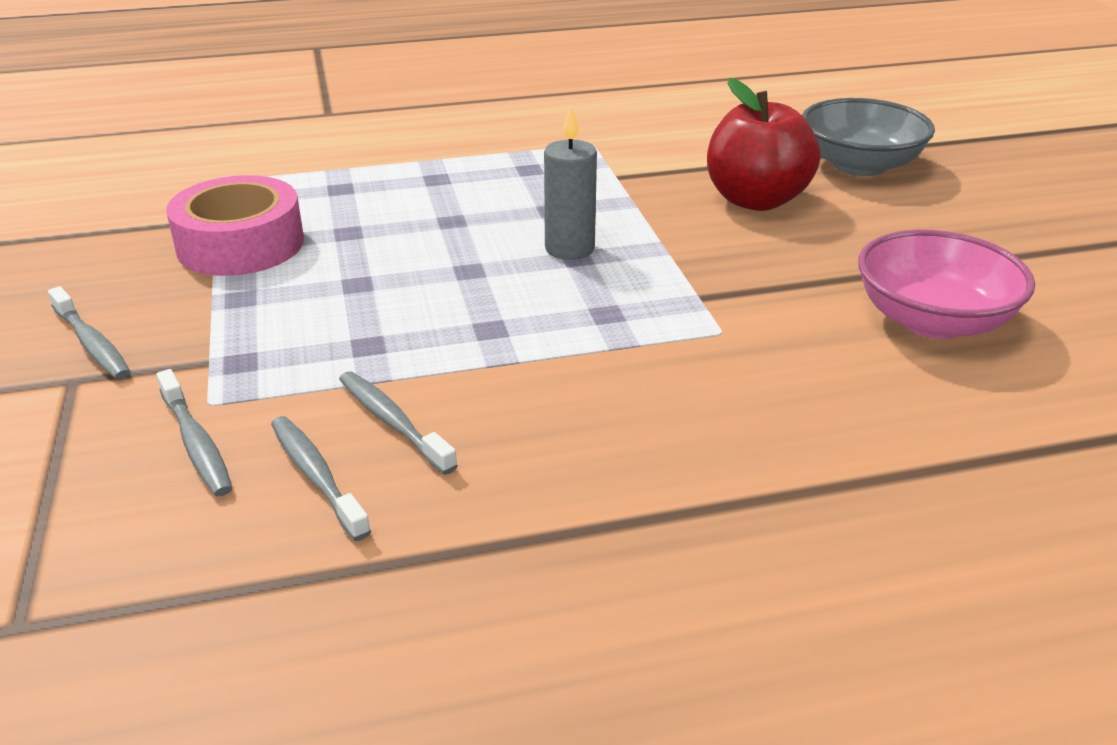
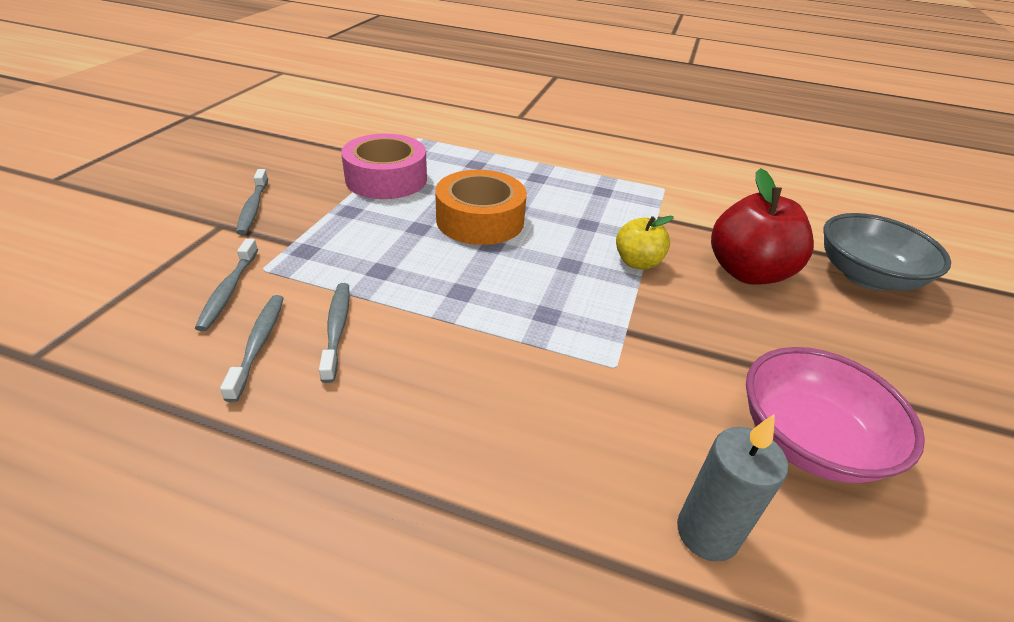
camera: 30 degrees right, 5 degrees up
(422, 249) = (480, 220): none -> orange tape
(569, 249) = (571, 256): grey candle -> grey candle (707, 533)
(643, 230) = (637, 262): none -> yellow apple

